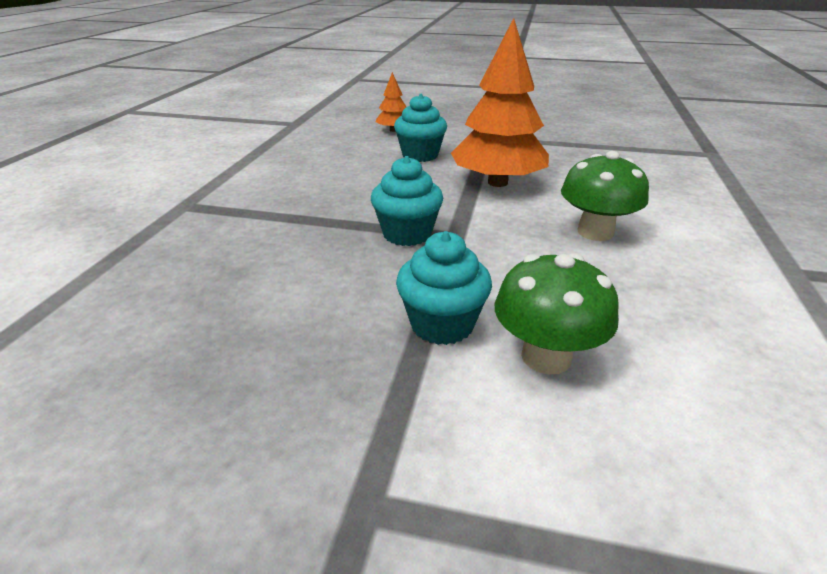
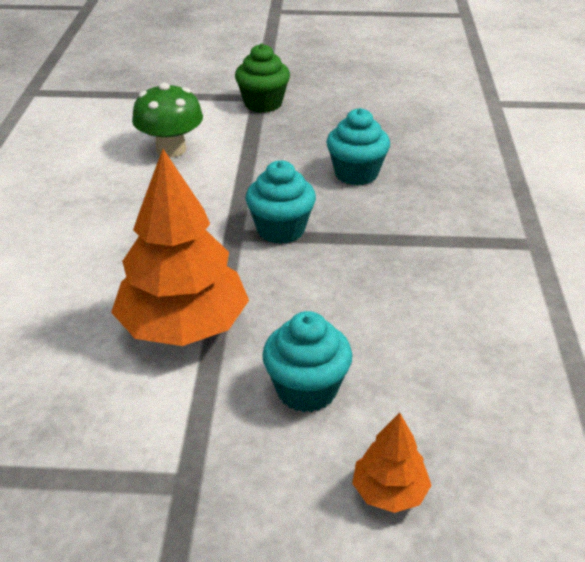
camera: 170 degrees right, 5 degrees up
(362, 473) = (263, 104): none -> green cupcake
(442, 324) = (236, 160): turquoise cupcake -> turquoise cupcake (356, 174)
(595, 232) = (91, 251): green mushroom -> none

